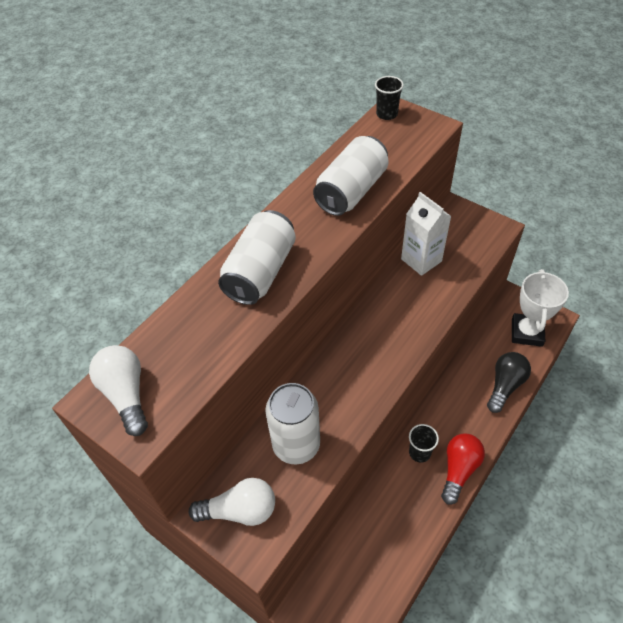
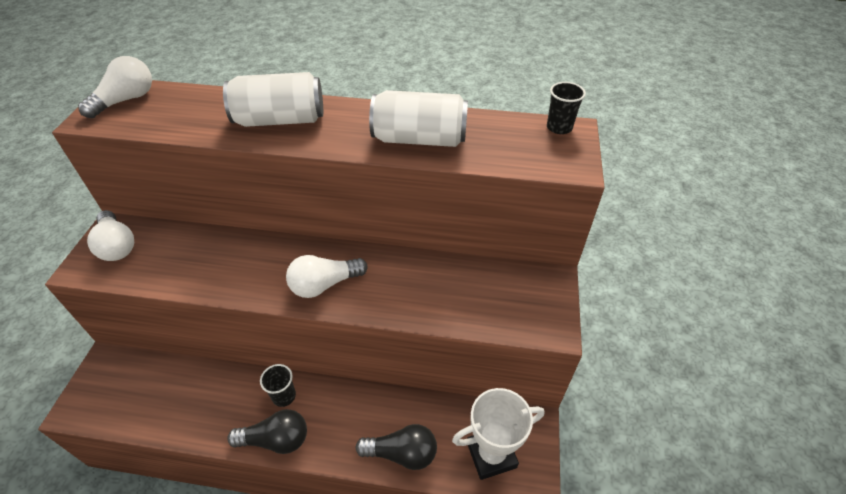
camera: 60 degrees right, 5 degrees down
(296, 445) = (188, 257): white can -> none
(389, 346) = (324, 284): none -> white light bulb
(421, 260) = (454, 273): white carton -> none
(459, 470) = (276, 440): red light bulb -> black light bulb

